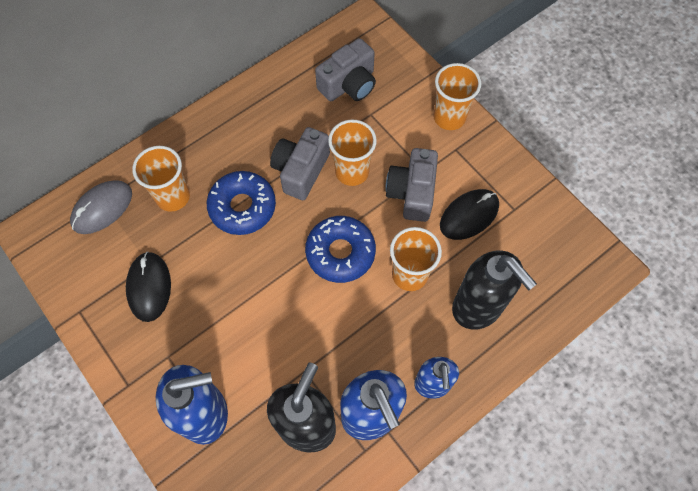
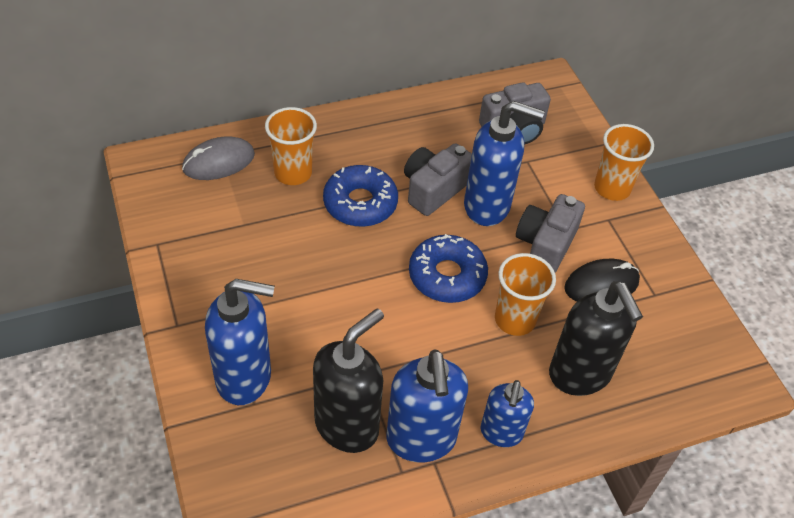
camera: 15 degrees right, 15 degrees down
(149, 287) = (236, 244): black mouse -> none
(352, 172) = (487, 206): orange cup -> blue soap dispenser

